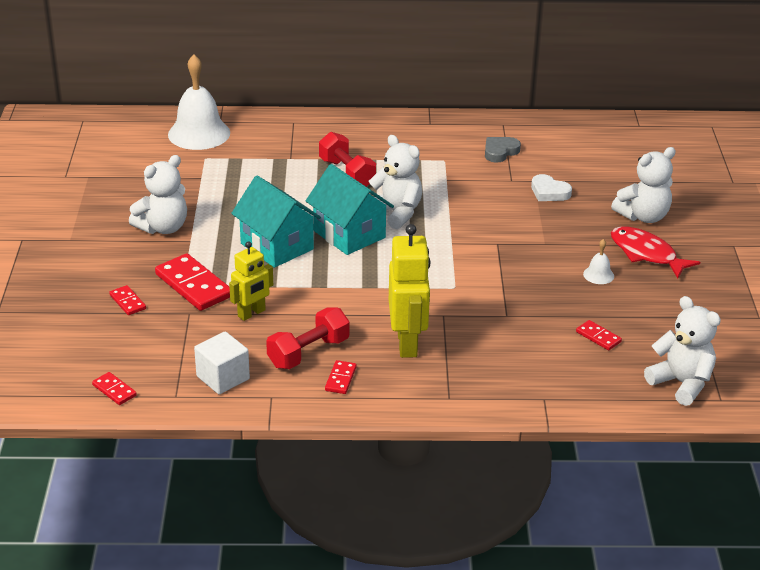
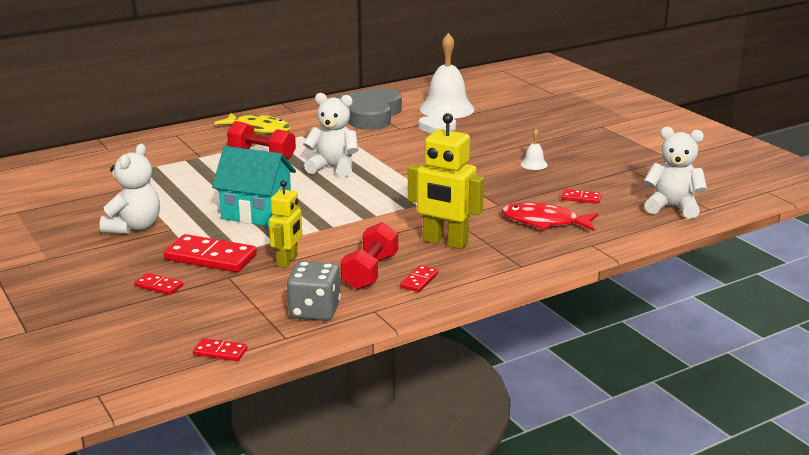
camera: 30 degrees left, 10 degrees down
(199, 133) = (96, 160): white bell -> white bell (446, 109)
(223, 378) = (314, 311): white cube -> grey dice
(340, 379) = (419, 280): red domino -> red domino turned 45 degrees clockwise
(349, 234) = (310, 189): turquoise house -> none
(374, 138) = (258, 129): none -> yellow fish
(407, 343) = (445, 242): yellow robot -> yellow robot turned 150 degrees clockwise
(500, 152) = (370, 115): grey heart -> grey heart, size x2.11
(643, 216) = (521, 125): white teddy bear -> none
(646, 254) = (551, 145): red fish -> red fish (544, 222)

